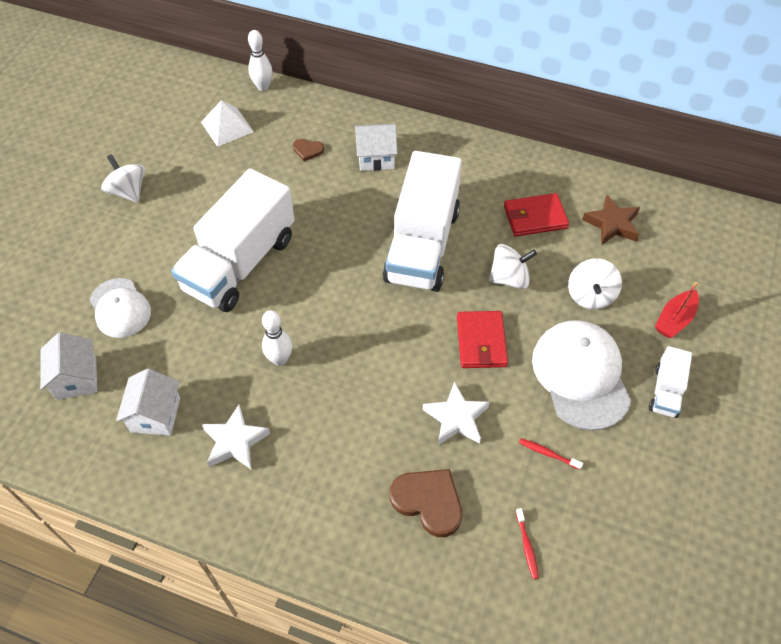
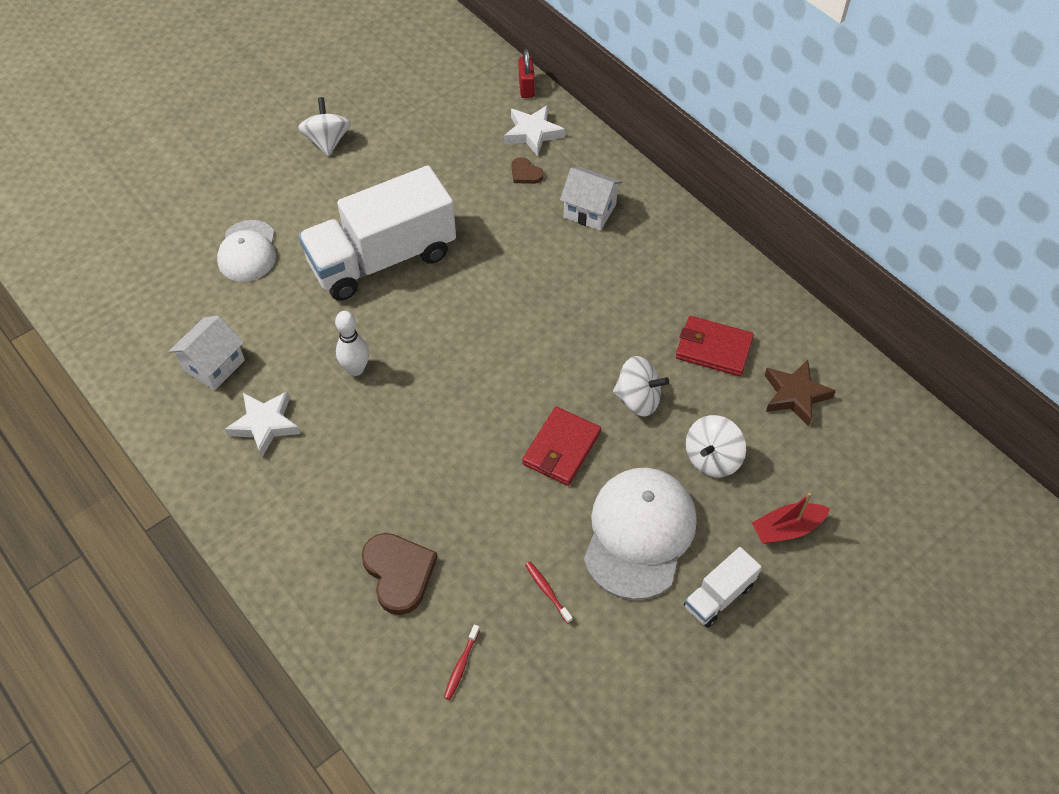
camera: 30 degrees right, 0 degrees up
(76, 378) = (170, 298): white house -> none
(227, 126) = (462, 115): white pyramid -> none
(263, 87) = (526, 87): white bowling pin -> red padlock
(422, 245) = (572, 323): white truck -> none
(456, 418) = (482, 509): white star -> white star (533, 133)

